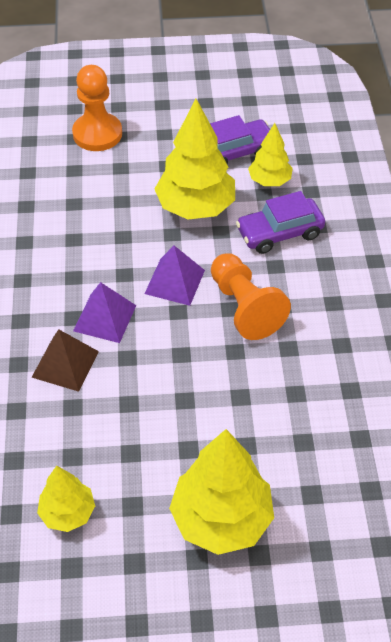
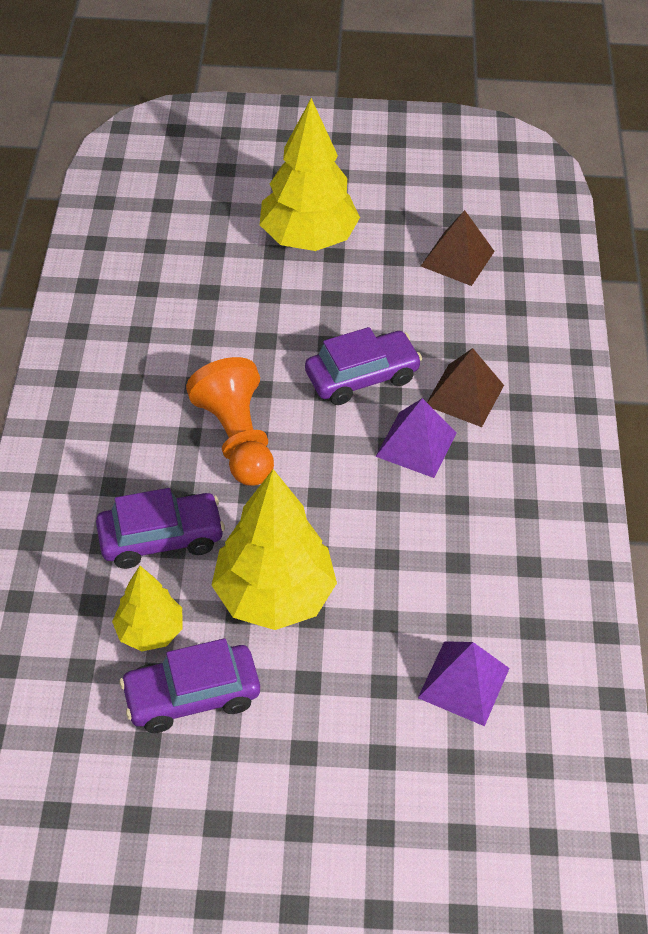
camera: 175 degrees left, 0 degrees up
(68, 512) = (457, 258): yellow tree -> brown pyramid
(97, 134) = (420, 766): orange pawn -> none
(152, 371) = (362, 377): none -> purple car
(175, 282) = (321, 482): purple pyramid -> purple pyramid (463, 682)

